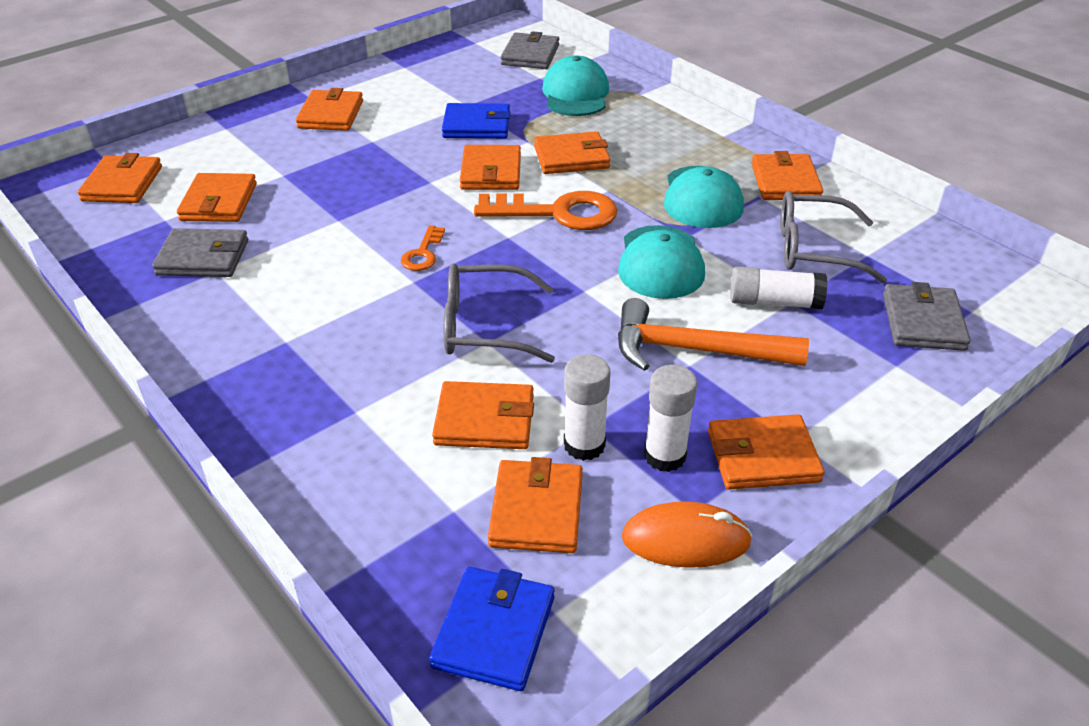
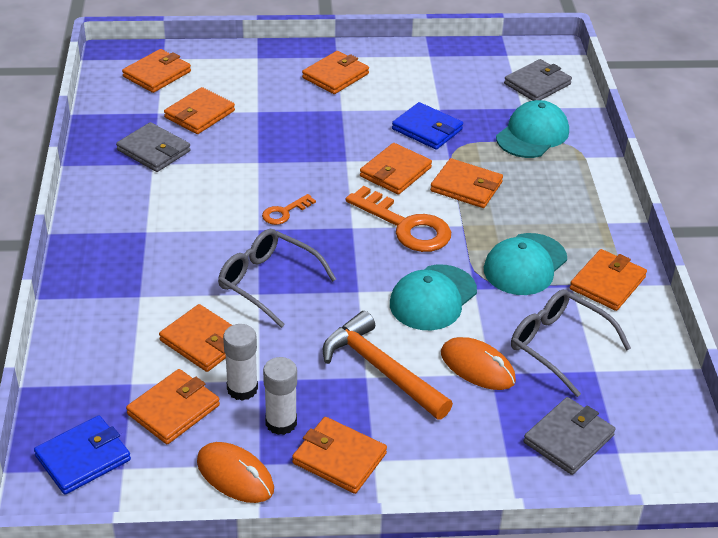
camera: 35 degrees right, 0 degrees up
(774, 302) = (477, 367): white glue stick -> orange mouse

